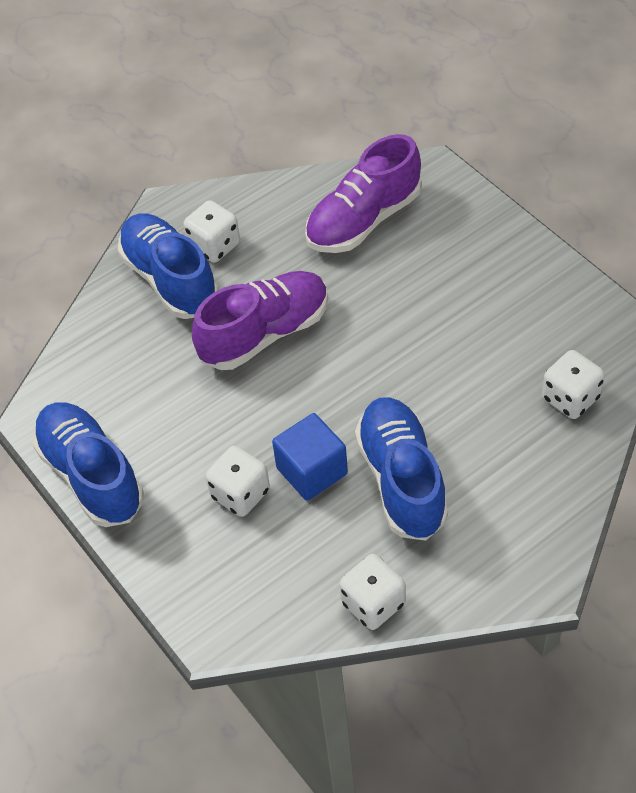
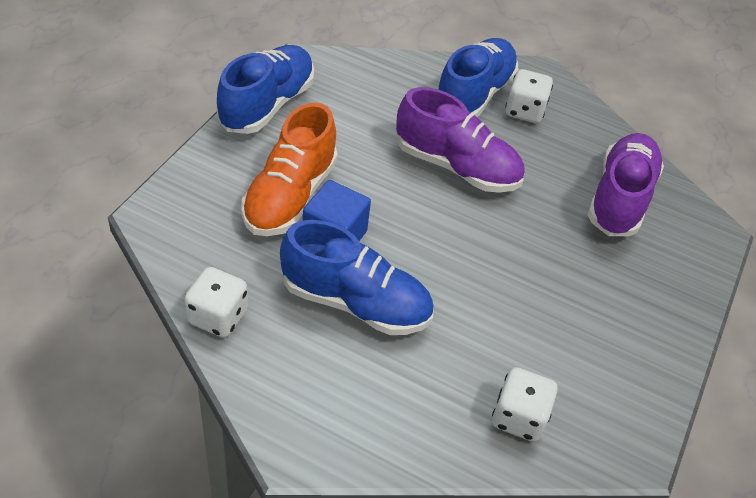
camera: 55 degrees right, 5 degrees down
(240, 494) = (290, 196): white dice -> orange shoe
(364, 220) = (619, 199): purple shoe -> purple shoe turned 90 degrees clockwise
(401, 480) = (355, 302): blue shoe -> blue shoe turned 60 degrees clockwise

